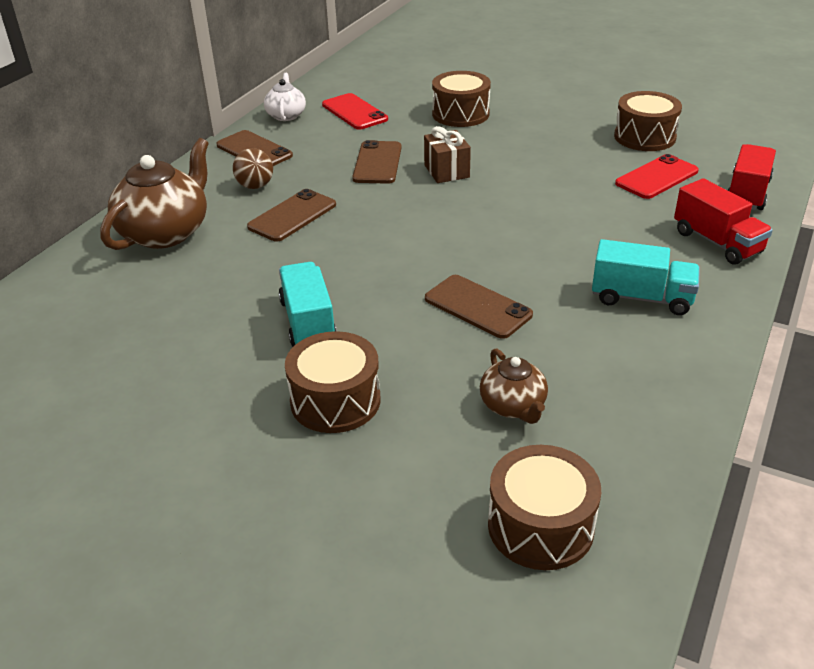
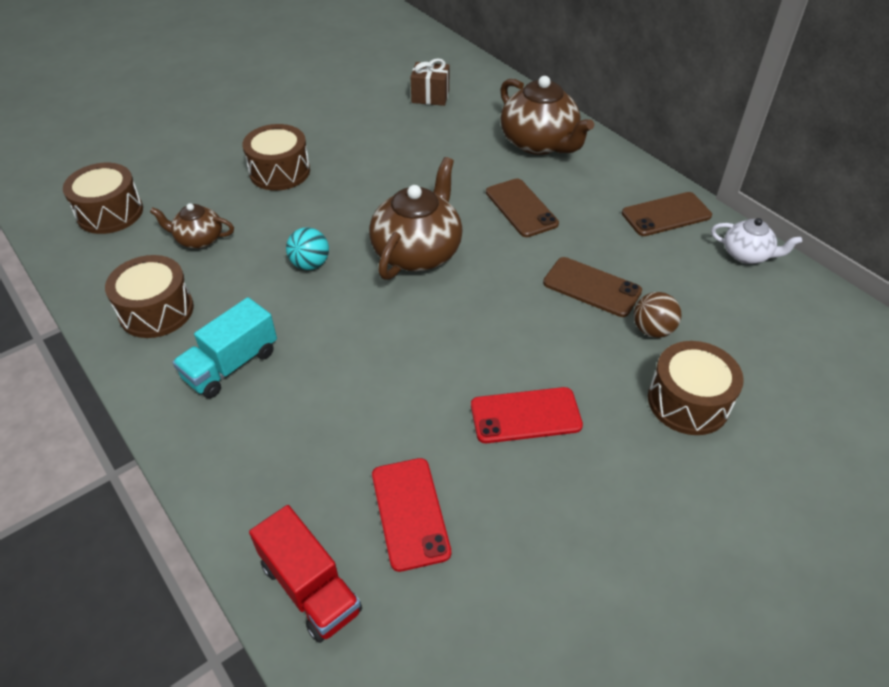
camera: 115 degrees right, 10 degrees up
(255, 186) = (589, 200): brown ball -> brown ball (652, 330)
(308, 322) = (367, 180): turquoise truck -> none
(354, 112) = (734, 309): red phone -> red phone (525, 415)
(404, 251) = (418, 252): none -> brown teapot
(446, 171) = (542, 331): brown gift -> brown gift (430, 96)
(477, 307) = (310, 264): brown phone -> turquoise ball
(644, 137) = (520, 572): brown drum -> brown drum (156, 311)
(717, 242) = (252, 479): red truck -> none

